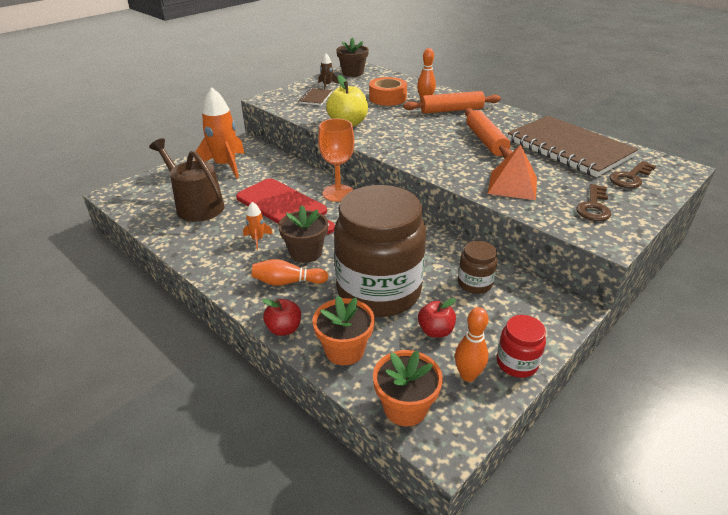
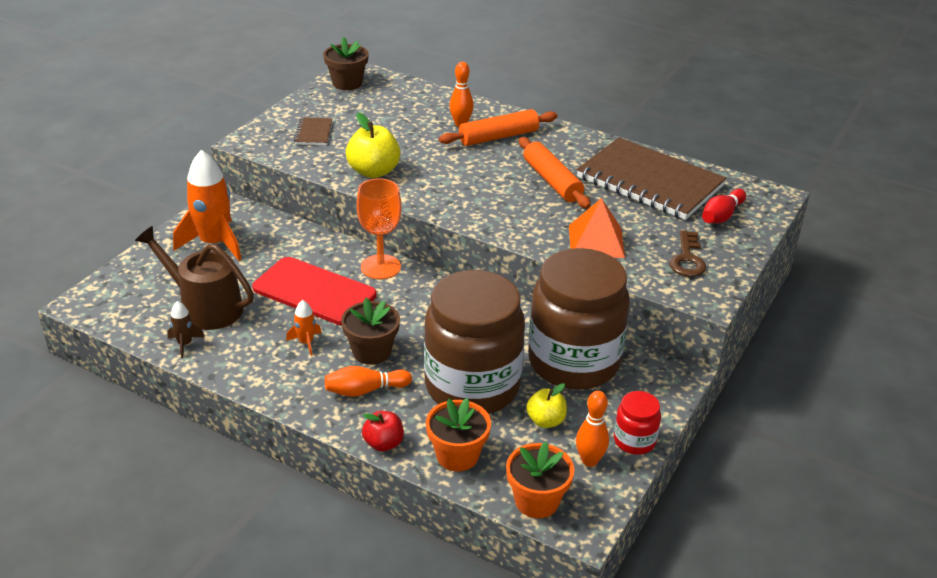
camera: 15 degrees left, 0 degrees up
(327, 85) = (320, 109): brown rocket -> brown rocket (185, 344)
(387, 98) = (410, 124): orange tape -> none
(435, 331) = (546, 421): red apple -> yellow apple
(474, 283) = (573, 362): brown jar -> brown jar, size x2.36
(630, 178) = (721, 216): brown key -> red bowling pin

